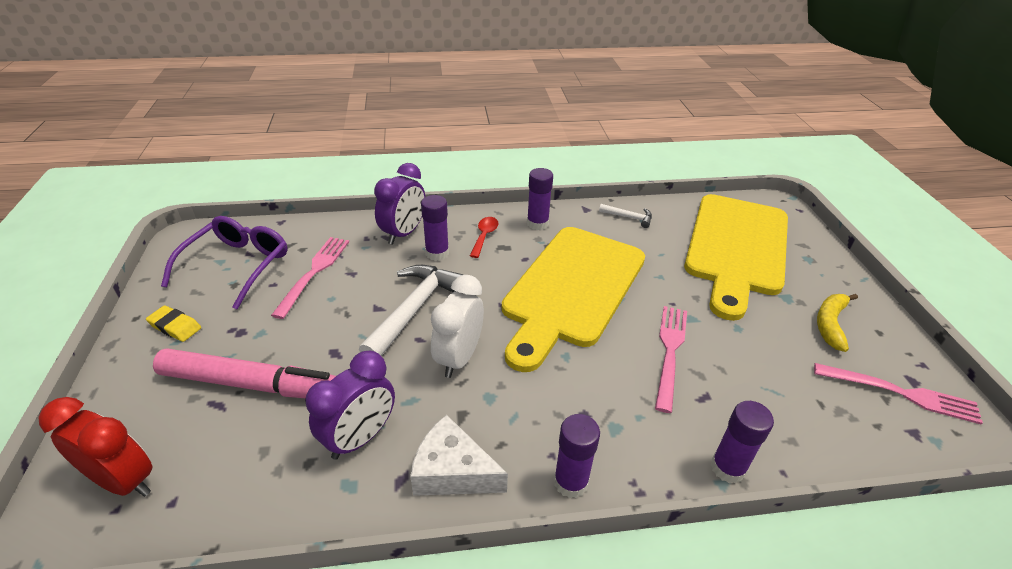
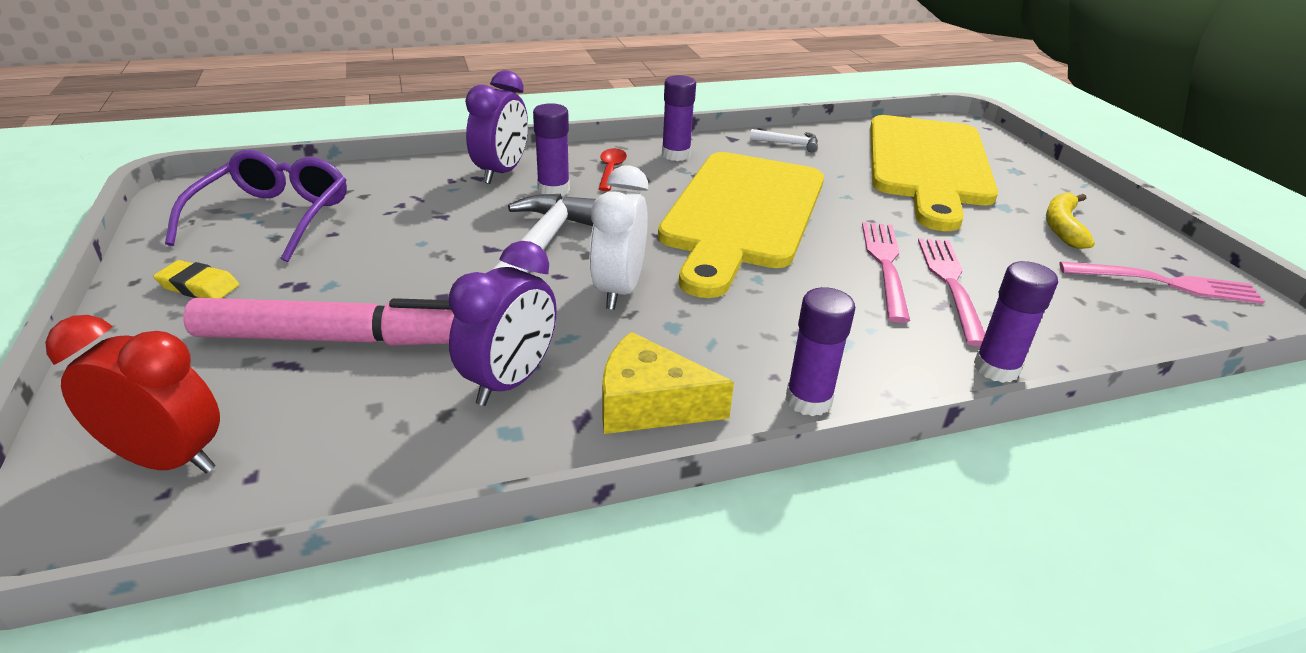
camera: 10 degrees left, 5 degrees down
(314, 272) = (389, 217): pink fork -> pink fork (950, 283)
(452, 471) = (649, 404): white cheese -> yellow cheese

